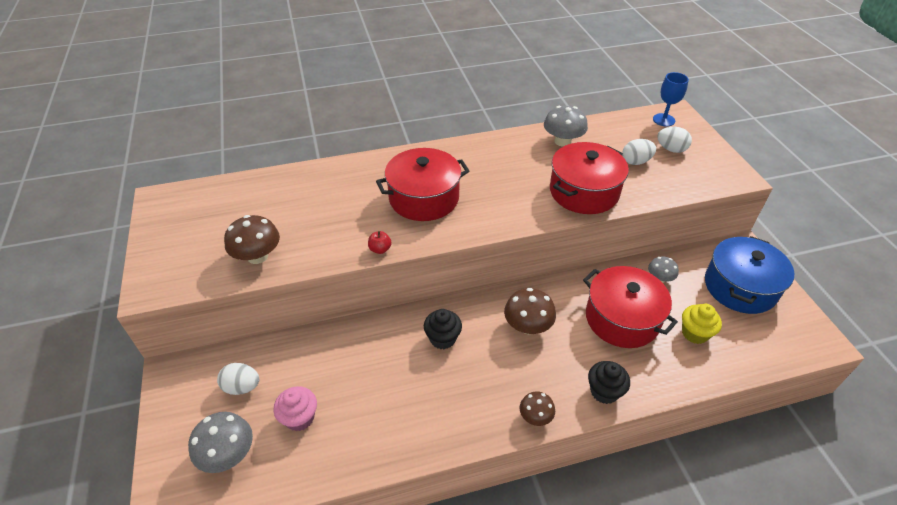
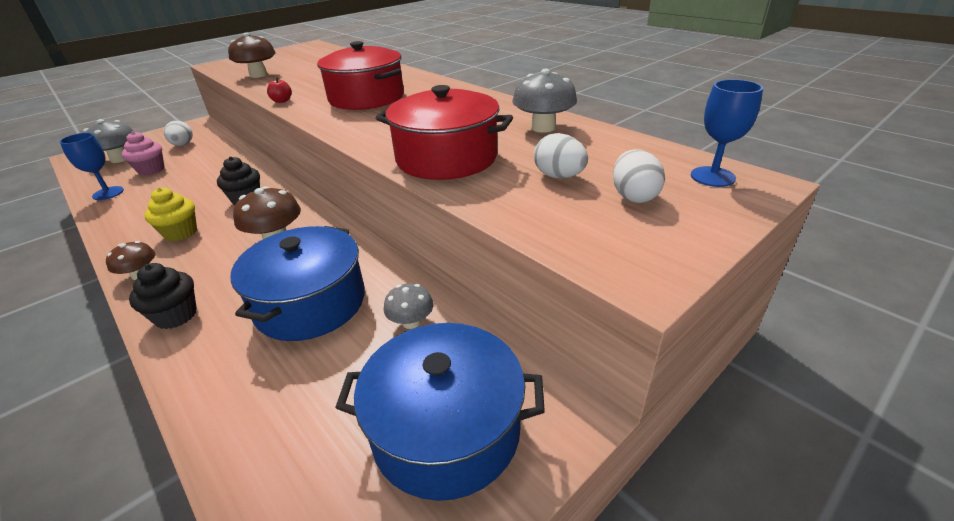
camera: 65 degrees right, 10 degrees down
(336, 458) = (108, 193): none -> blue goblet
(622, 319) = (310, 303): red pot -> blue pot
(694, 333) = (302, 385): yellow cupcake -> yellow cupcake (181, 233)

